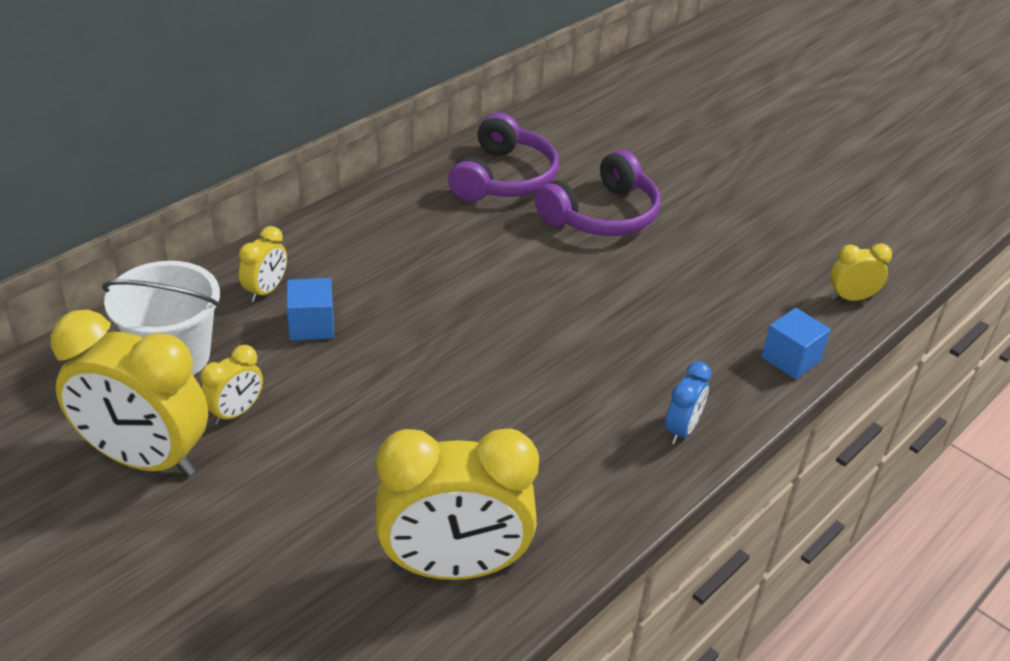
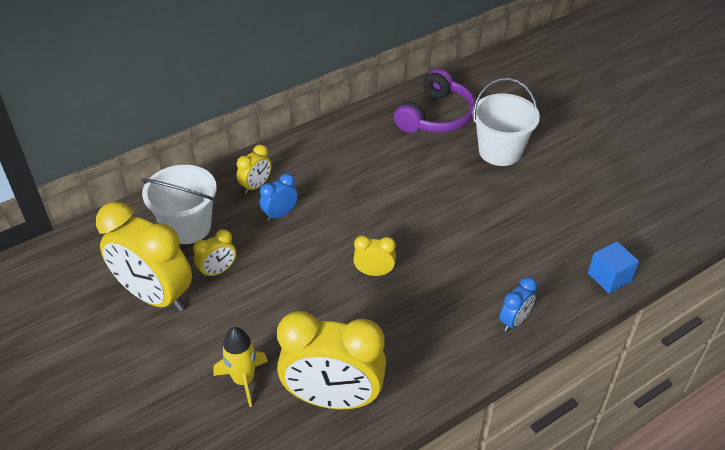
camera: 15 degrees right, 5 degrees up
(311, 325) = (280, 214): blue cube -> blue clock
(312, 560) = (243, 380): none -> yellow rocket
(602, 215) = (500, 151): purple headphones -> white bucket
(851, 298) = (669, 234): yellow clock -> yellow clock (374, 272)

